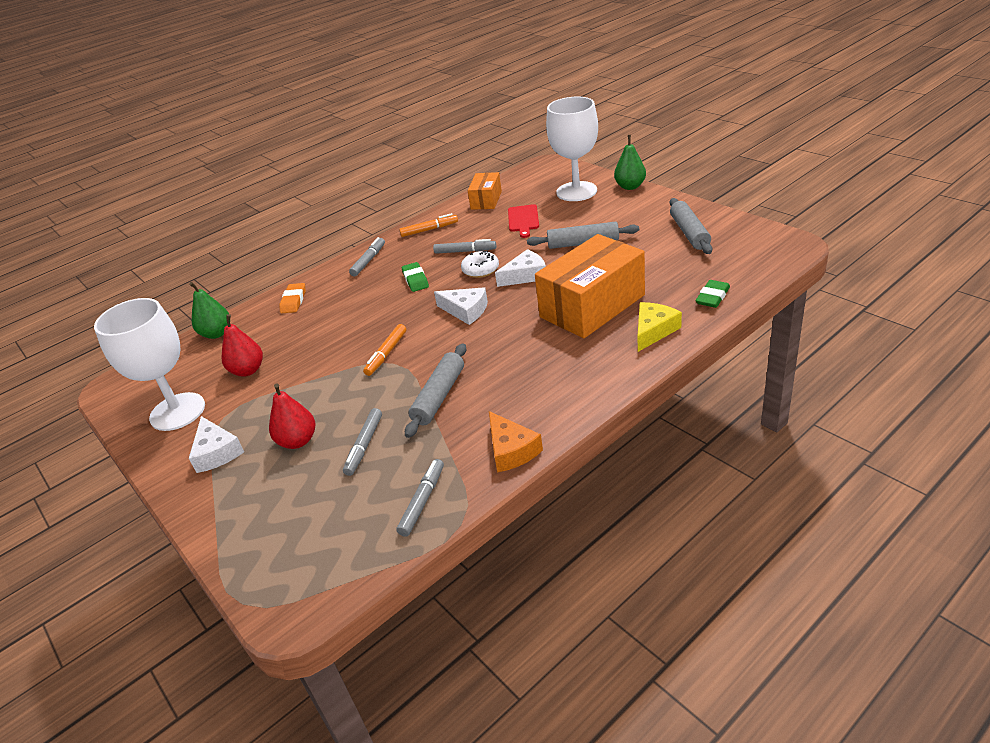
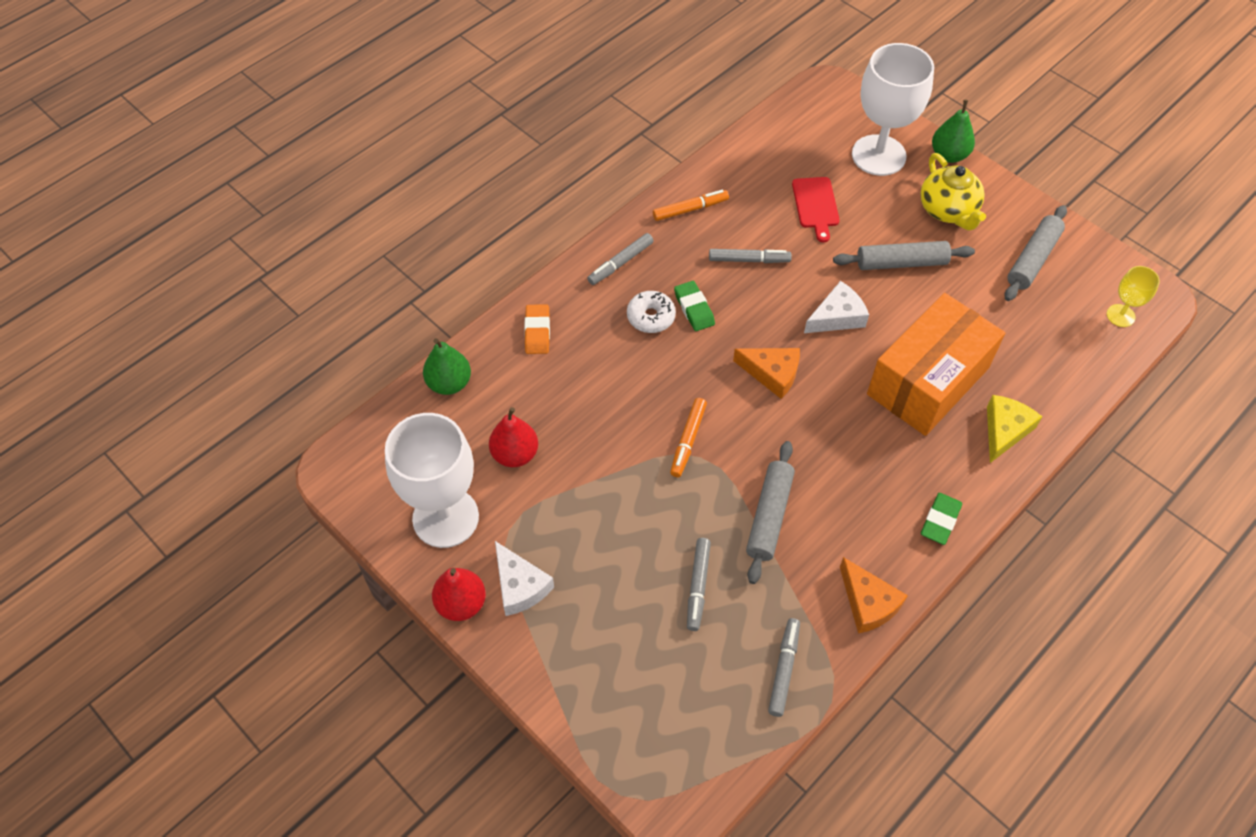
camera: 10 degrees left, 20 degrees up
(298, 441) = (615, 574): red pear -> red pear (461, 603)
(368, 261) = (620, 263): grey marker -> grey marker turned 150 degrees counterclockwise
(465, 311) = (772, 374): white cheese -> orange cheese
(480, 270) = (776, 299): white donut -> white donut (651, 317)
(486, 200) = (757, 156): orange box -> none
(625, 213) = (948, 210): none -> yellow teapot
(689, 233) = (1032, 259): grey rolling pin -> grey rolling pin turned 45 degrees clockwise
(712, 297) = (1068, 380): green eraser -> green eraser (940, 521)
(761, 257) = (1120, 315): none -> yellow goblet

